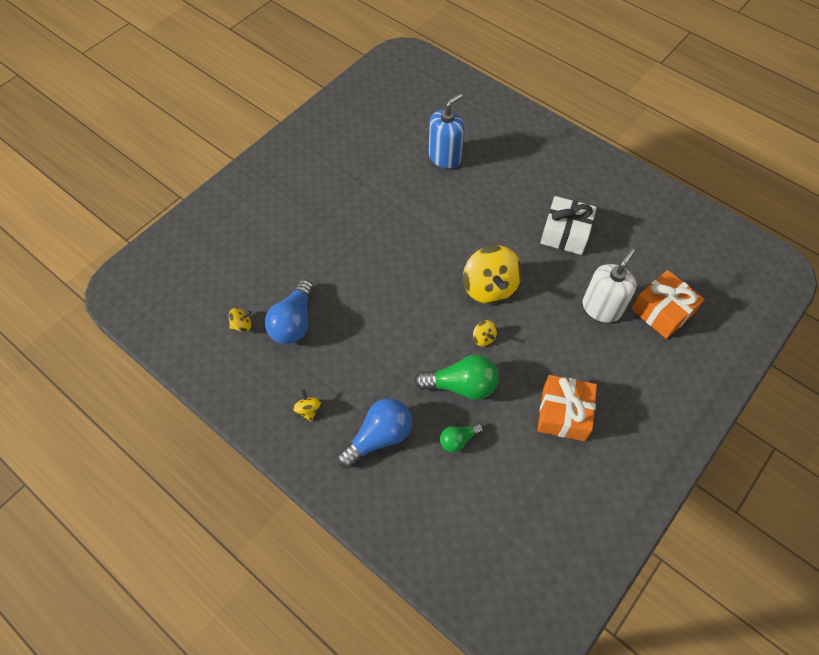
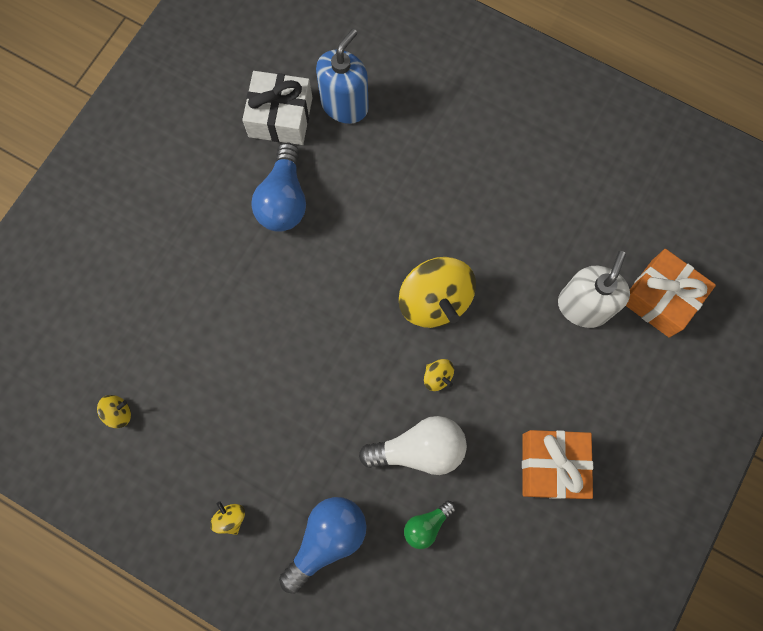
camera: 10 degrees left, 15 degrees up
(294, 322) = (186, 397): blue light bulb -> blue light bulb (284, 200)
(461, 385) = (419, 449): green light bulb -> white light bulb
(565, 233) = (523, 201): white gift -> white gift (280, 117)

